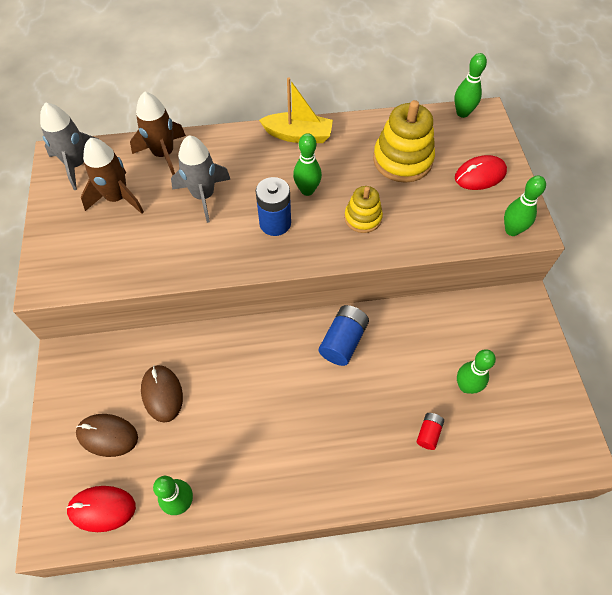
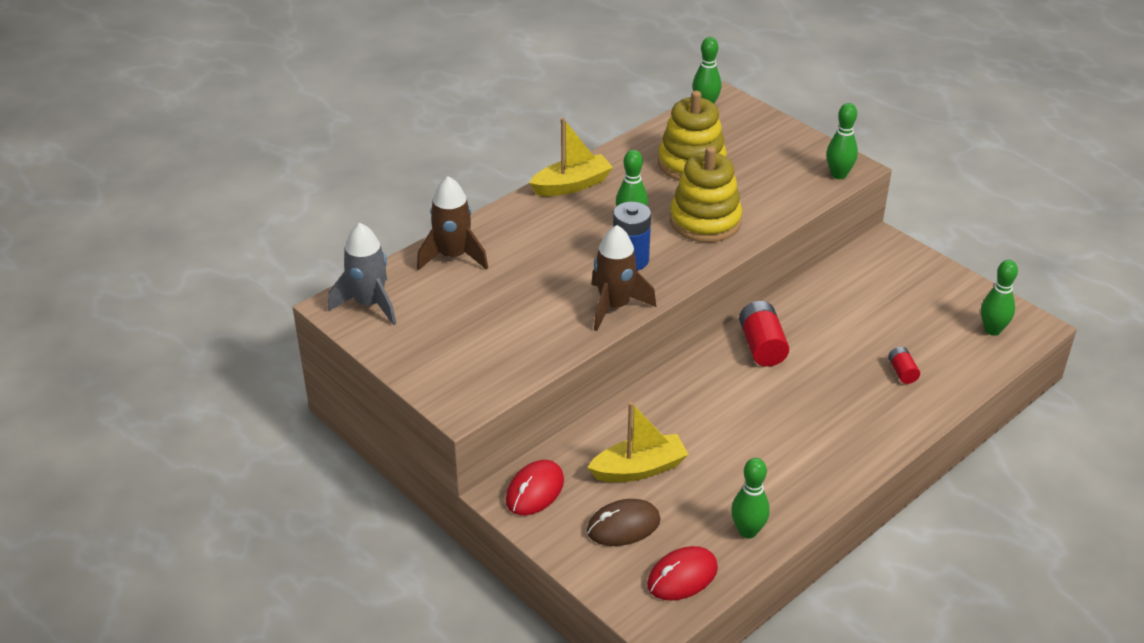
camera: 35 degrees left, 20 degrees down
(117, 198) = (449, 310): brown rocket -> brown rocket (614, 306)
(162, 394) = (639, 469): brown mouse -> yellow boat
(203, 196) = (536, 270): grey rocket -> none
(343, 341) = (762, 346): blue battery -> red battery
(363, 218) = (705, 221): yellow stacking toy -> yellow stacking toy, size x1.69
(466, 386) = (898, 325): green bowling pin -> green bowling pin (992, 330)
(480, 175) = (771, 147): red mouse -> red mouse (534, 490)

